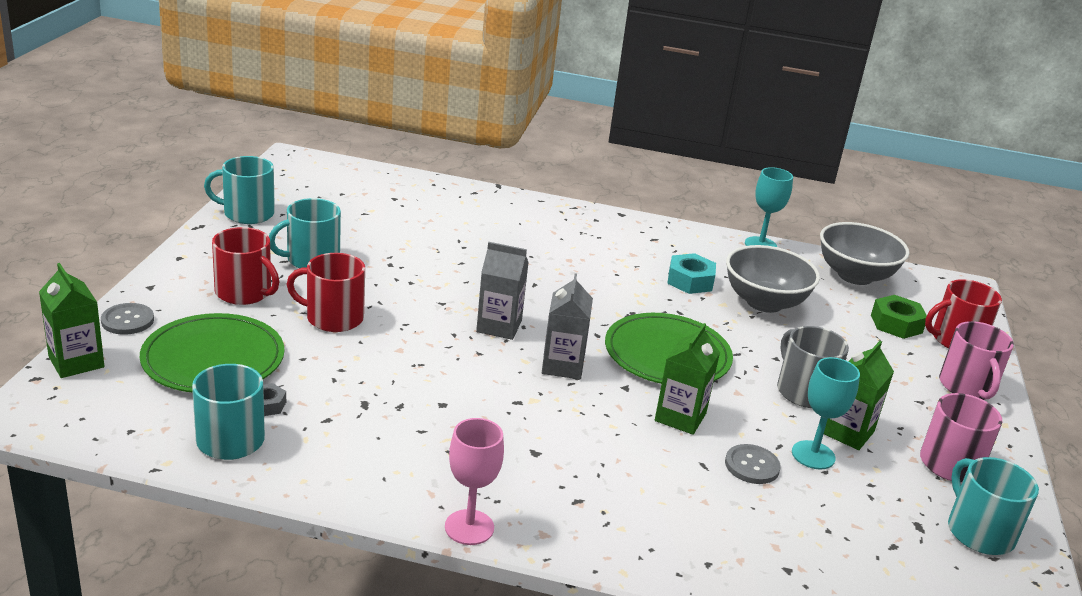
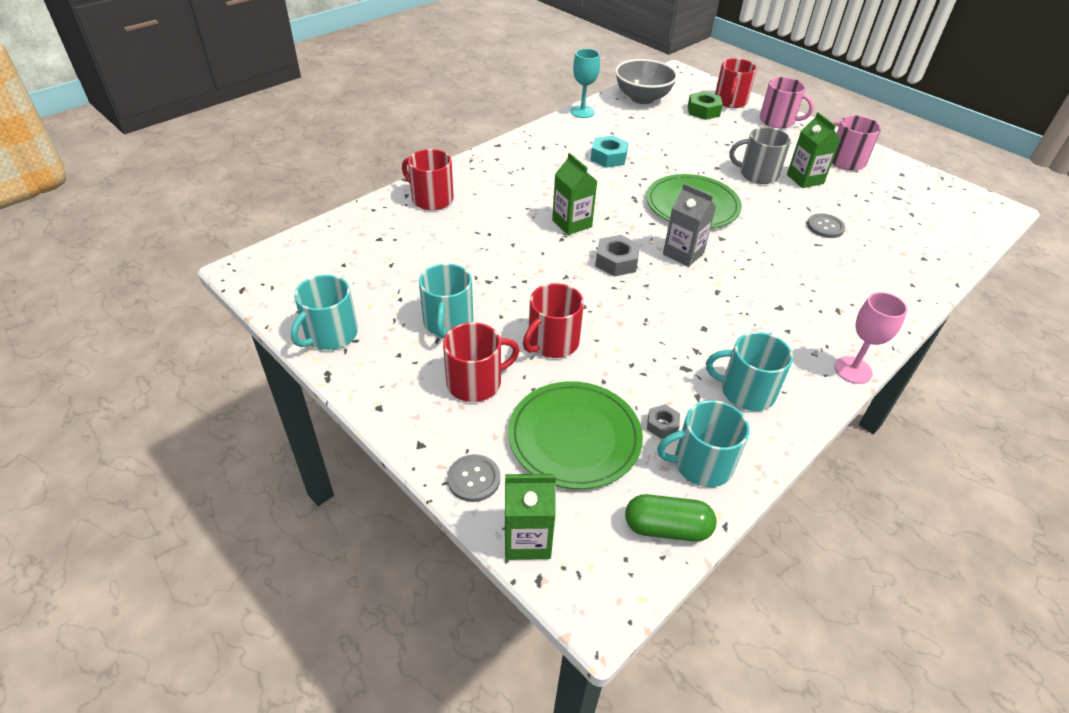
camera: 55 degrees left, 15 degrees up
(131, 434) = (667, 528): none -> green capsule
(483, 205) = (431, 199): none -> red mug
(499, 326) = (616, 261): grey carton -> grey nut
(680, 417) = (765, 231): green carton -> green carton (572, 223)
(764, 302) = (652, 142): grey bowl -> none
(813, 455) = (822, 201): turquoise goblet -> none
(979, 532) = (906, 181): turquoise mug -> turquoise mug (746, 391)

